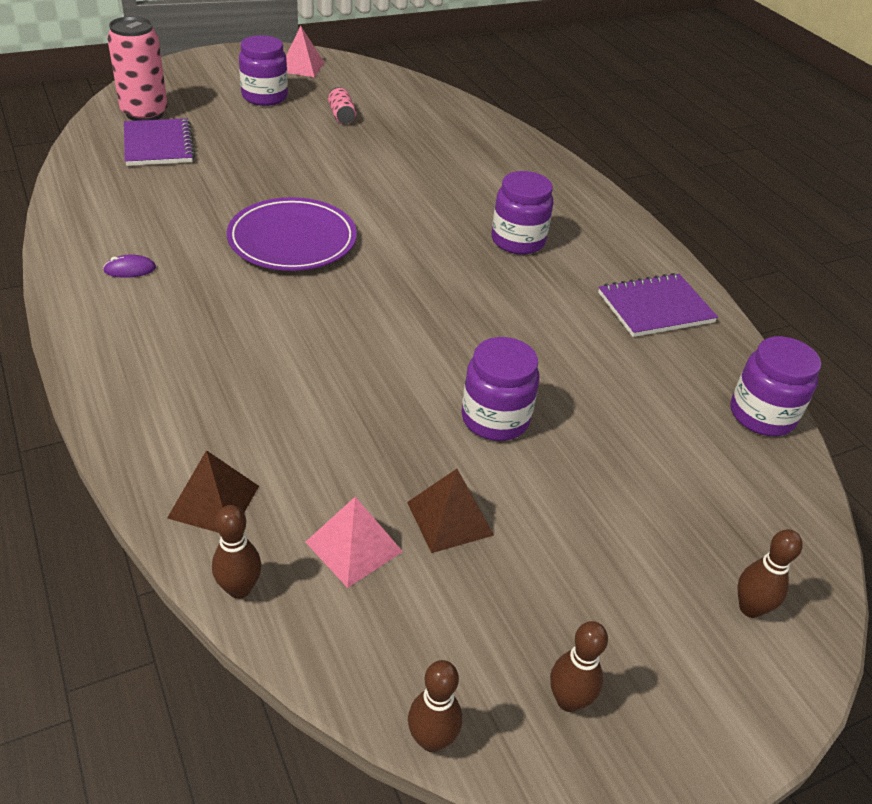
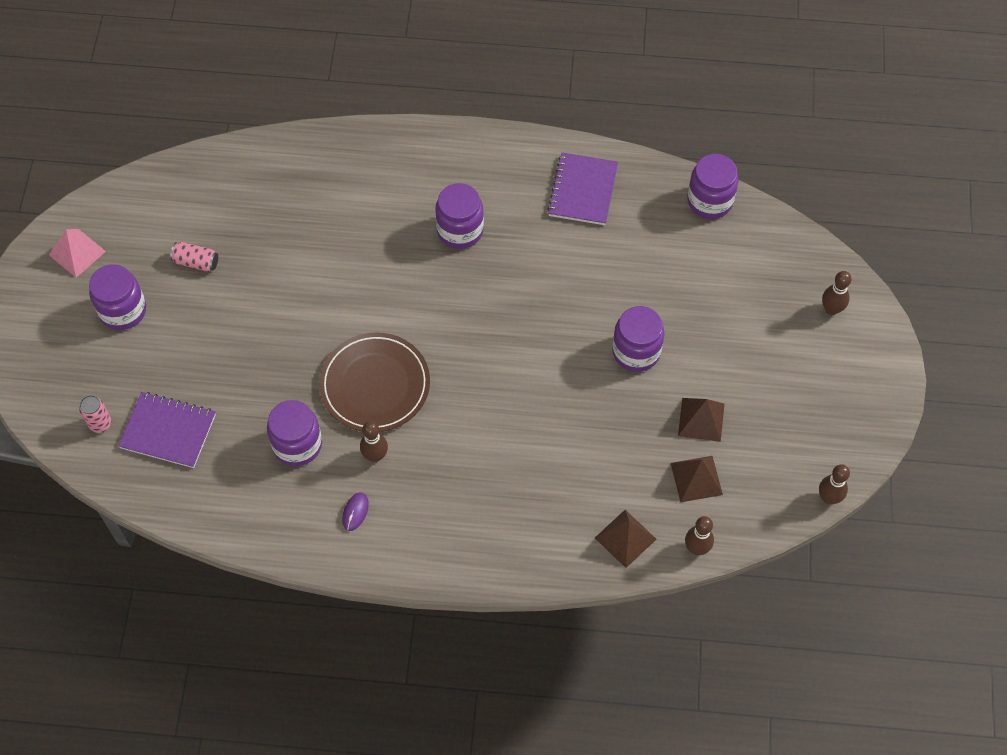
camera: 55 degrees left, 20 degrees up
(145, 113) = (100, 423): pink can -> pink can, size x0.50
(189, 213) = (297, 444): none -> purple jar
(292, 239) = (375, 385): purple plate -> brown plate
(354, 546) = (696, 478): pink pyramid -> brown pyramid
(568, 700) = (838, 426): brown bowling pin -> brown bowling pin (375, 455)

